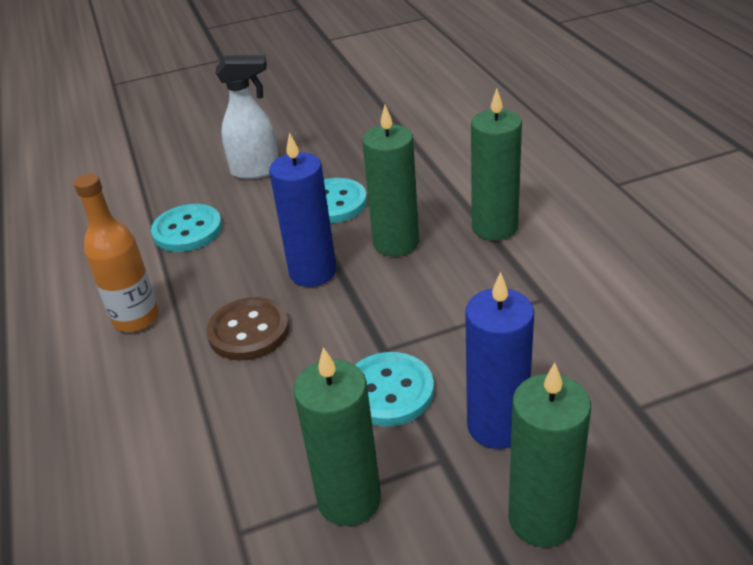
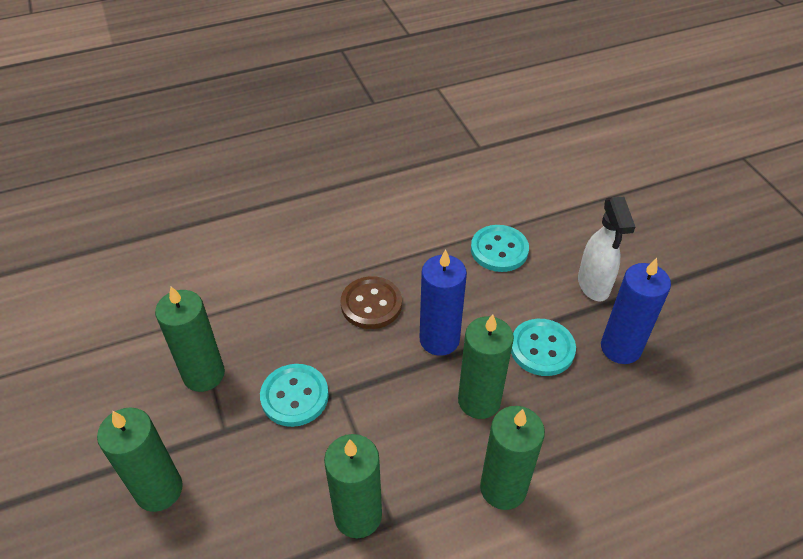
camera: 85 degrees right, 10 degrees up
(136, 318) = (392, 237): orange bottle -> none
(497, 426) = (246, 468): blue candle -> blue candle (620, 348)
(541, 322) = (358, 515): none -> green candle

